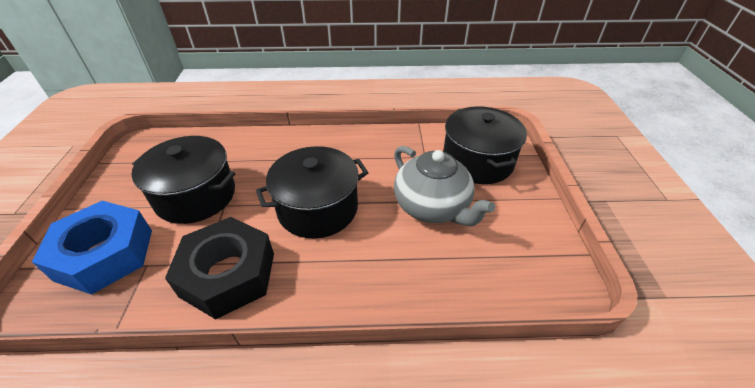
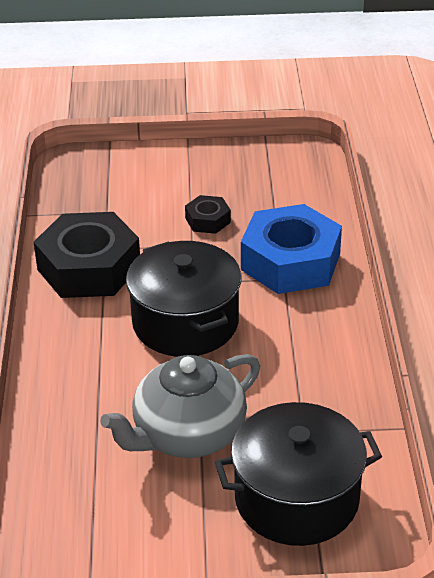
camera: 90 degrees right, 5 degrees down
(105, 254) = (122, 183): blue nut -> blue nut (290, 261)
(196, 196) = (208, 220): black pot -> black nut

